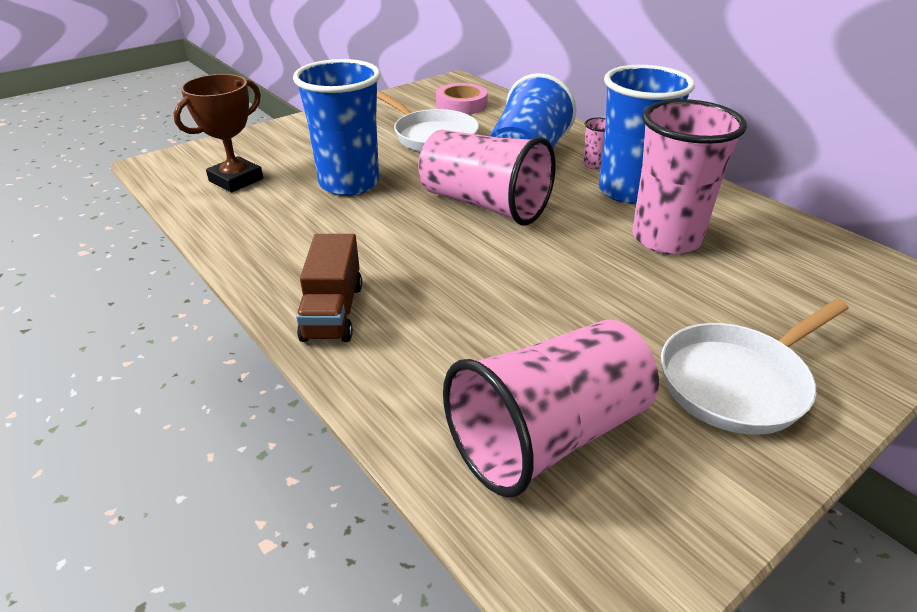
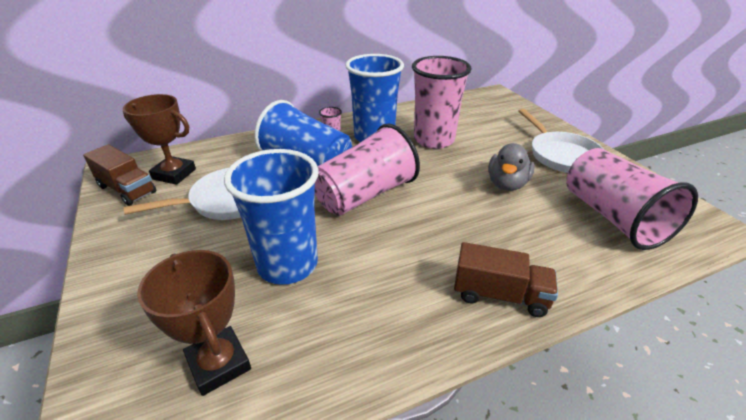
camera: 75 degrees left, 0 degrees up
(426, 94) = (127, 189): none -> brown truck
(461, 105) = (174, 174): pink tape -> brown trophy
(582, 314) = (507, 184): none -> grey duck

